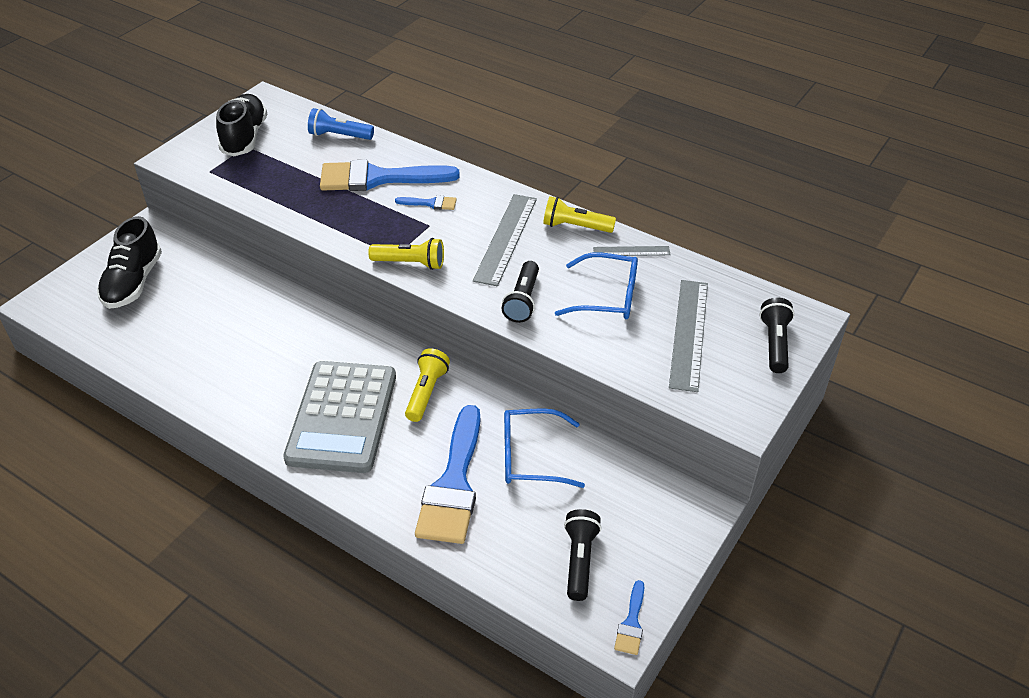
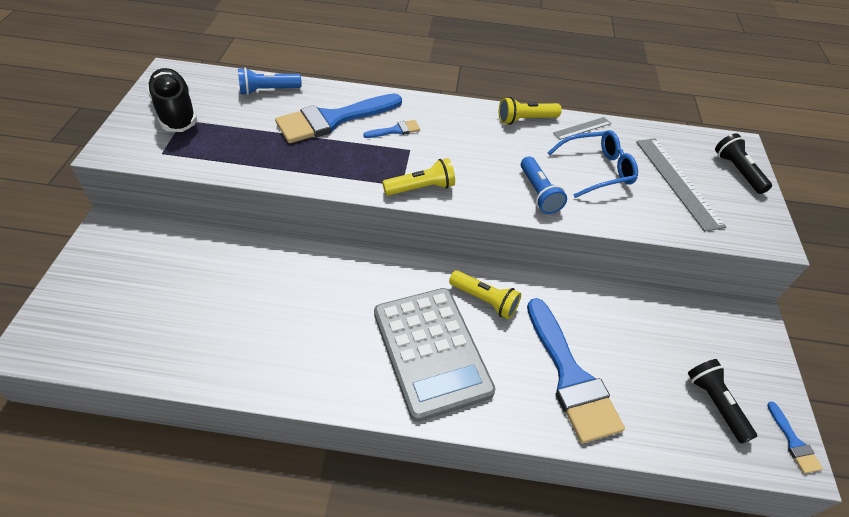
camera: 30 degrees left, 5 degrees up
(133, 282) = (128, 288): black shoe -> none
(426, 392) = (485, 300): yellow flashlight -> yellow flashlight turned 135 degrees clockwise
(506, 238) = (481, 144): grey ruler -> none
(523, 301) = (538, 193): black flashlight -> blue flashlight
(530, 456) = (608, 326): blue glasses -> none

